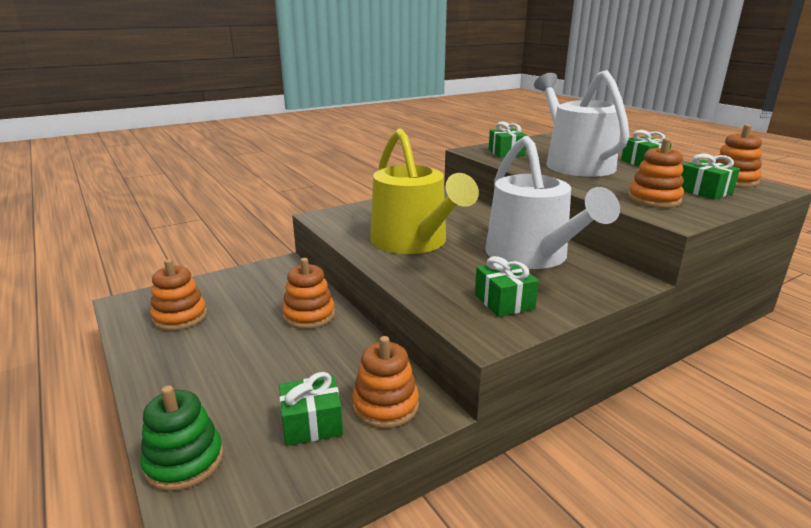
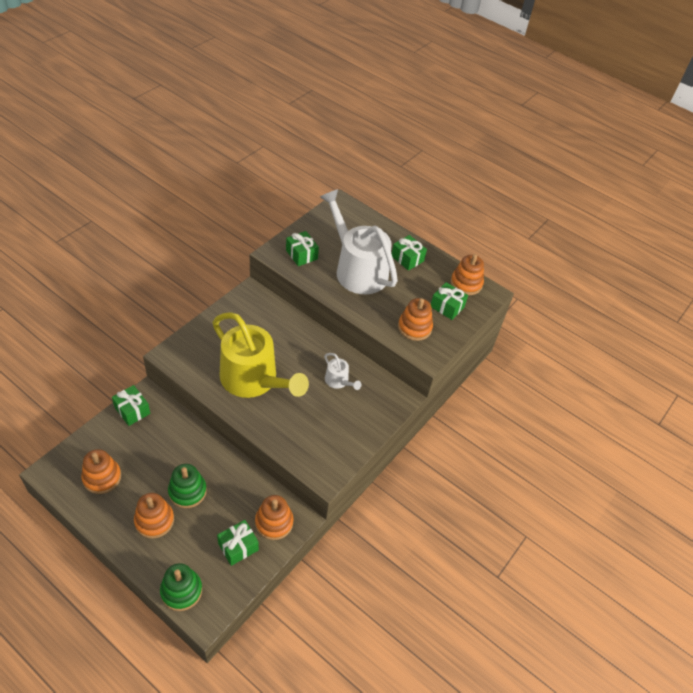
camera: 25 degrees left, 25 degrees up
(276, 348) = (187, 491): none -> green stacking toy
(309, 315) = (194, 453): orange stacking toy -> orange stacking toy (154, 520)
(504, 301) = (330, 439): green gift -> green gift (132, 410)
(532, 256) = (338, 381): white watering can -> white watering can, size x0.43

